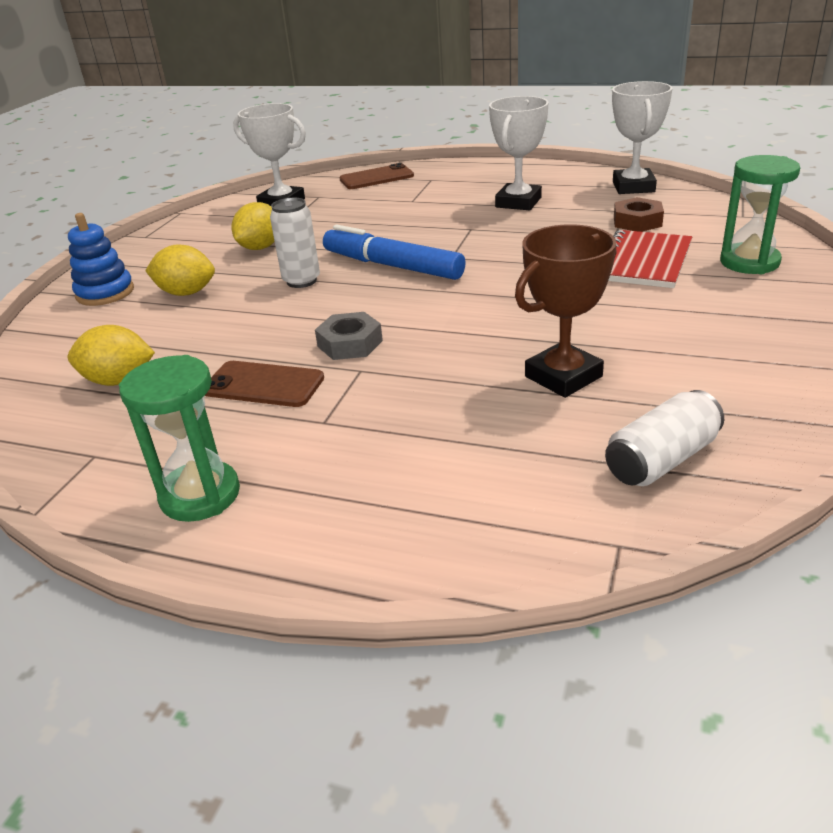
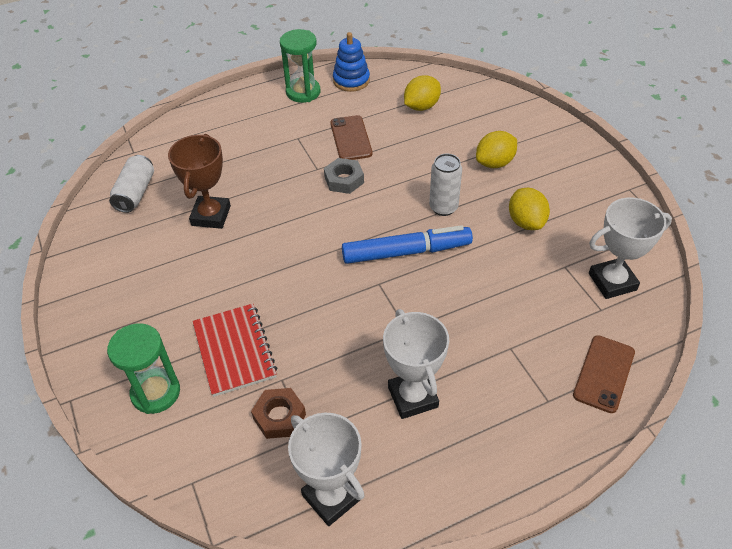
camera: 135 degrees right, 15 degrees up
(105, 293) = (541, 138): blue stacking toy -> blue stacking toy (351, 80)
(263, 385) = (351, 138): brown phone -> brown phone turned 75 degrees counterclockwise

